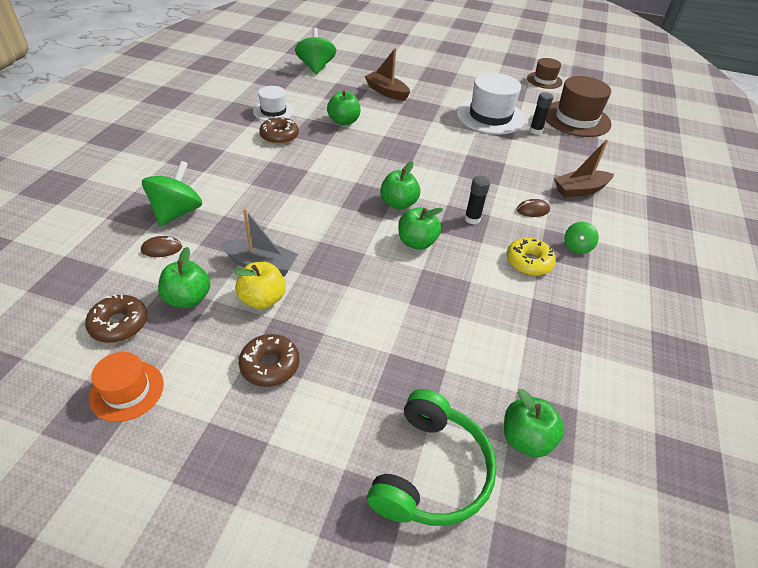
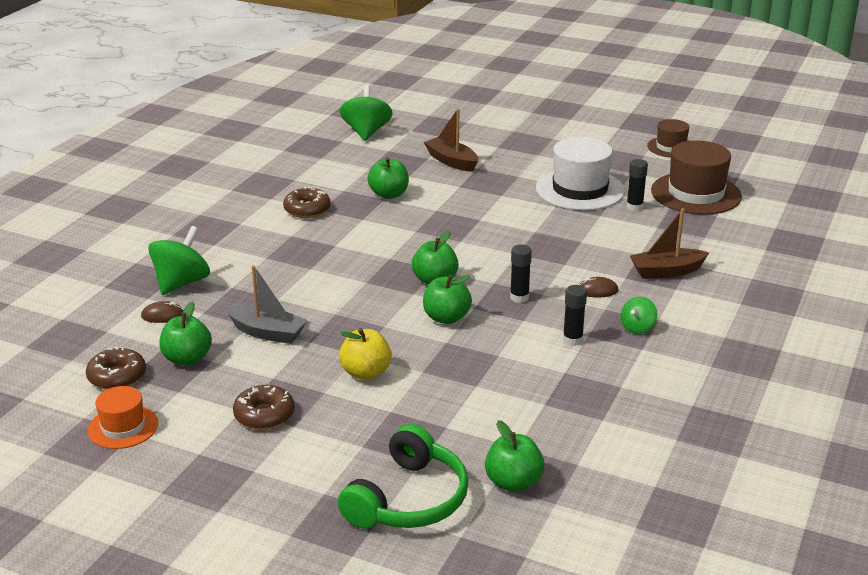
camera: 10 degrees right, 15 degrees down
(262, 299) = (264, 362): yellow apple -> yellow apple (365, 373)
(273, 111) = (304, 182): white hat -> none
(528, 262) = (572, 340): yellow donut -> black glue stick

